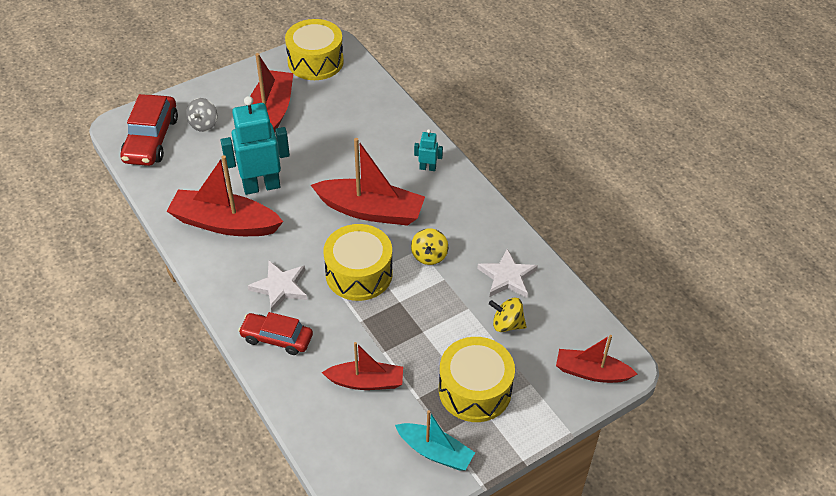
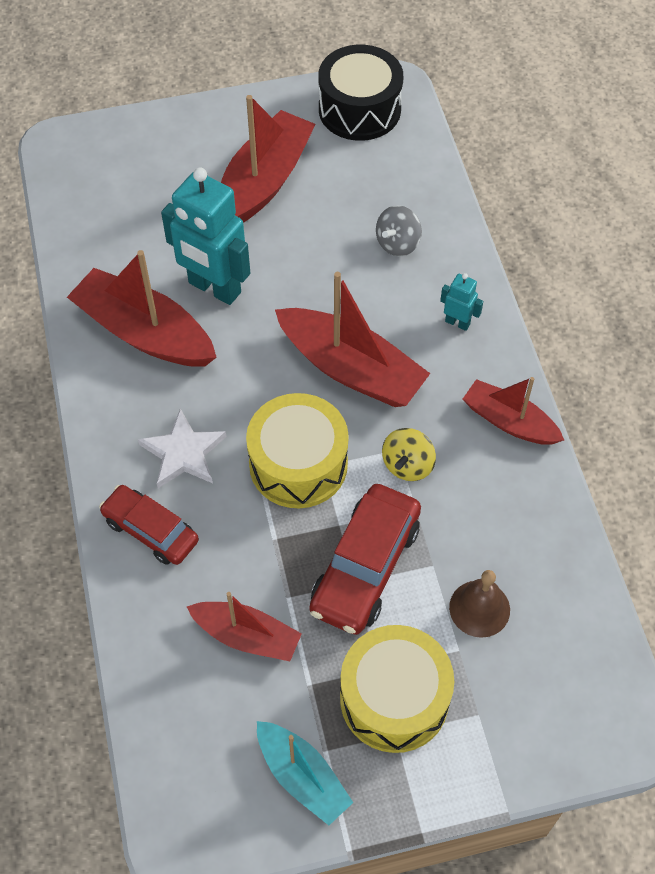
camera: 20 degrees right, 10 degrees up
(151, 139) = (93, 176): red car -> red car (365, 567)
(204, 124) = (171, 171): grey spinning top -> grey spinning top (397, 243)
(261, 186) = (214, 288): turquoise robot -> turquoise robot turned 150 degrees counterclockwise
(315, 61) = (359, 109): yellow drum -> black drum
(507, 277) = (508, 532): white star -> none
(507, 324) = (479, 608): yellow spinning top -> brown bell
(591, 372) = (575, 726): red boat -> red boat (509, 421)

